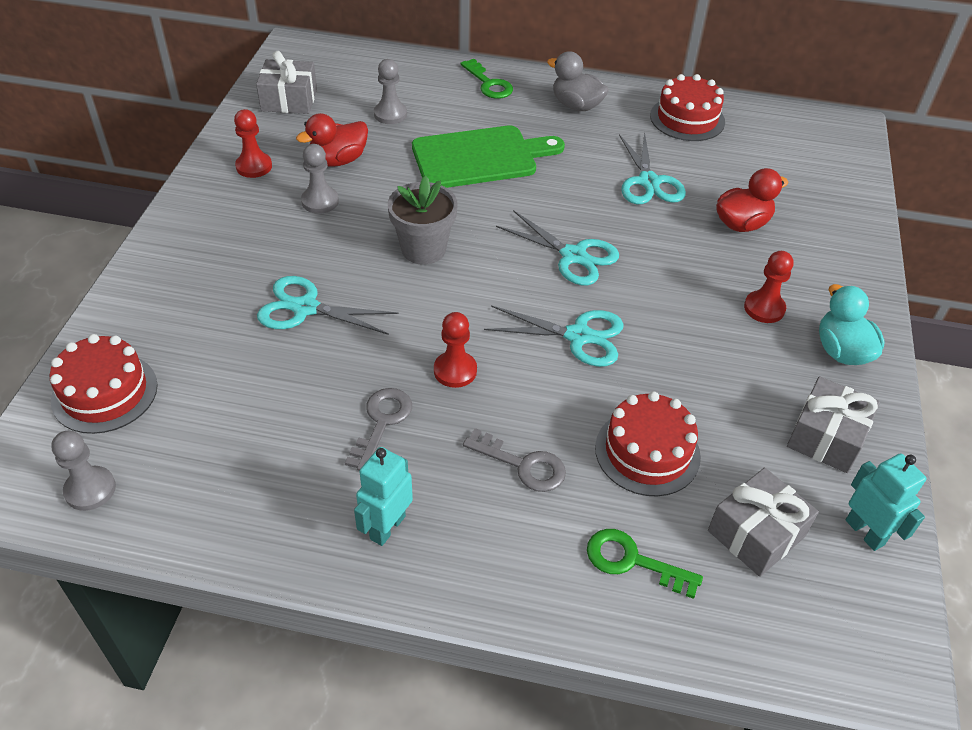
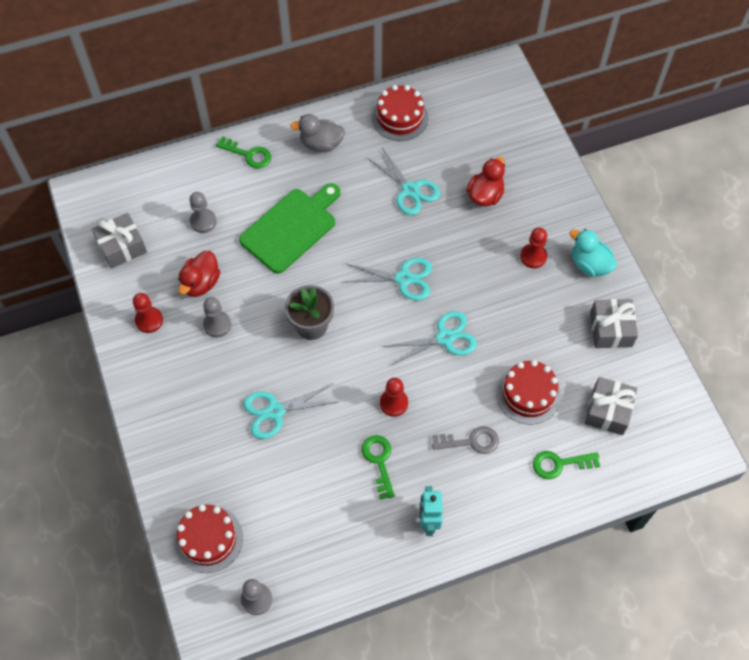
camera: 30 degrees left, 15 degrees up
(382, 422) = (379, 461): grey key -> green key
(865, 532) = (657, 378): turquoise robot -> none

